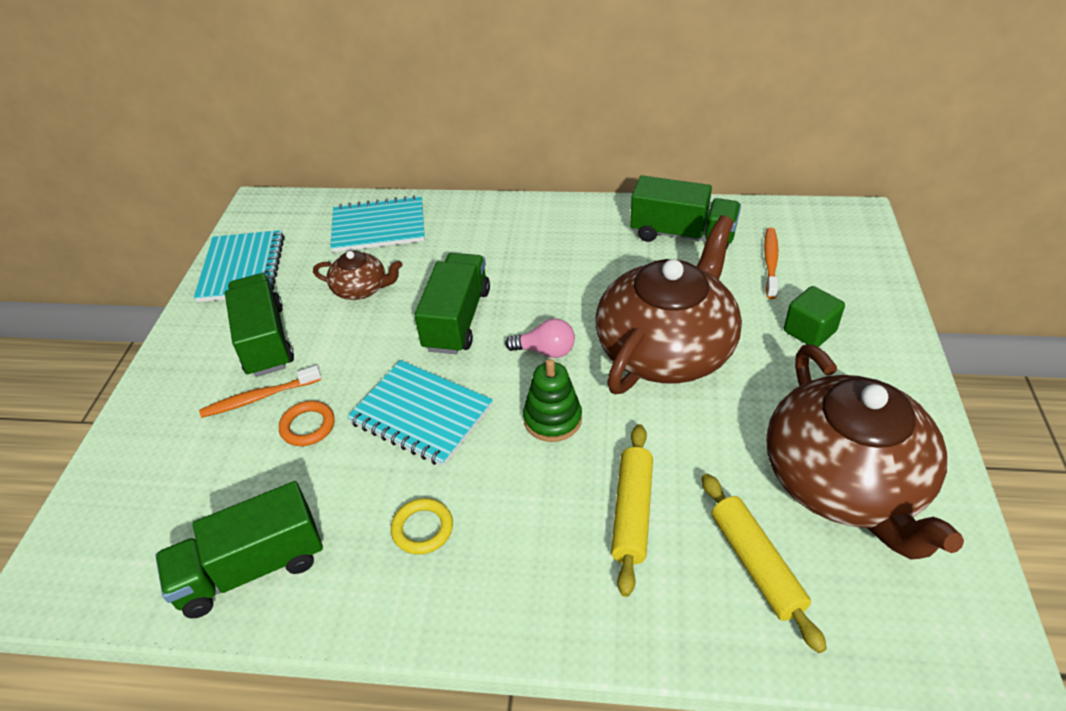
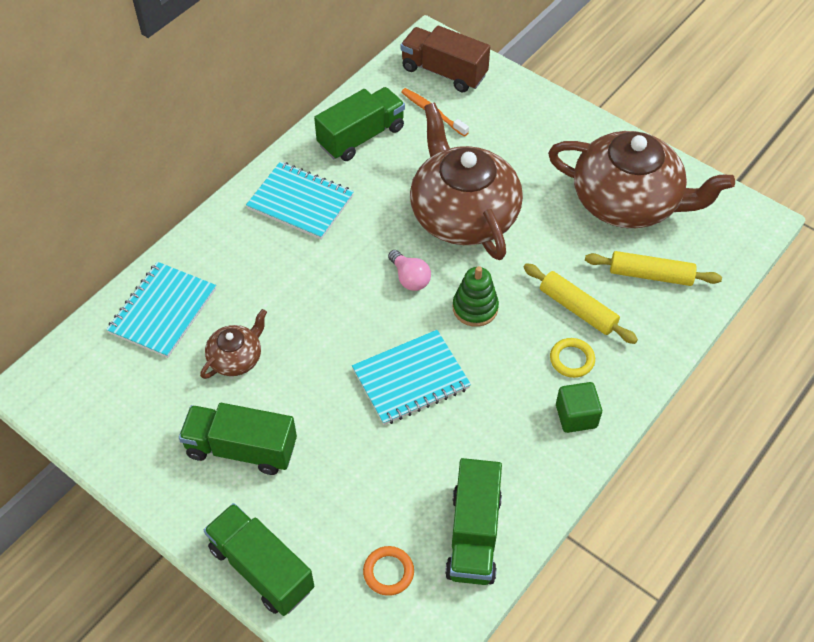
camera: 60 degrees left, 10 degrees up
(242, 268) = (123, 433): turquoise notebook -> turquoise notebook (300, 202)
(259, 398) = (307, 476): orange toothbrush -> none
(308, 426) = (365, 454): orange ring -> orange ring (388, 572)
(422, 528) = (511, 422): yellow ring -> yellow ring (572, 359)
(457, 319) = (331, 312): green truck -> green truck (261, 568)
(545, 351) = (410, 278): pink light bulb -> pink light bulb turned 105 degrees clockwise
(809, 331) = (509, 137): green cube -> green cube (576, 416)
(831, 244) = (444, 72): none -> brown truck

